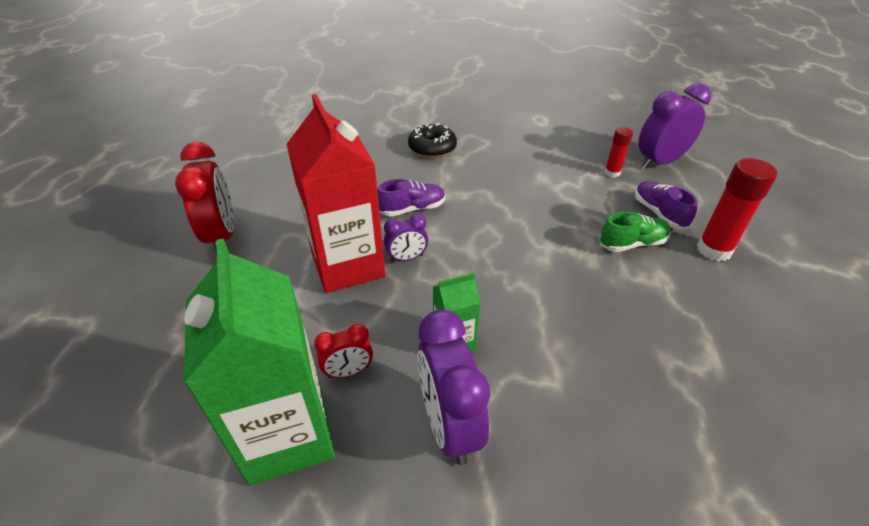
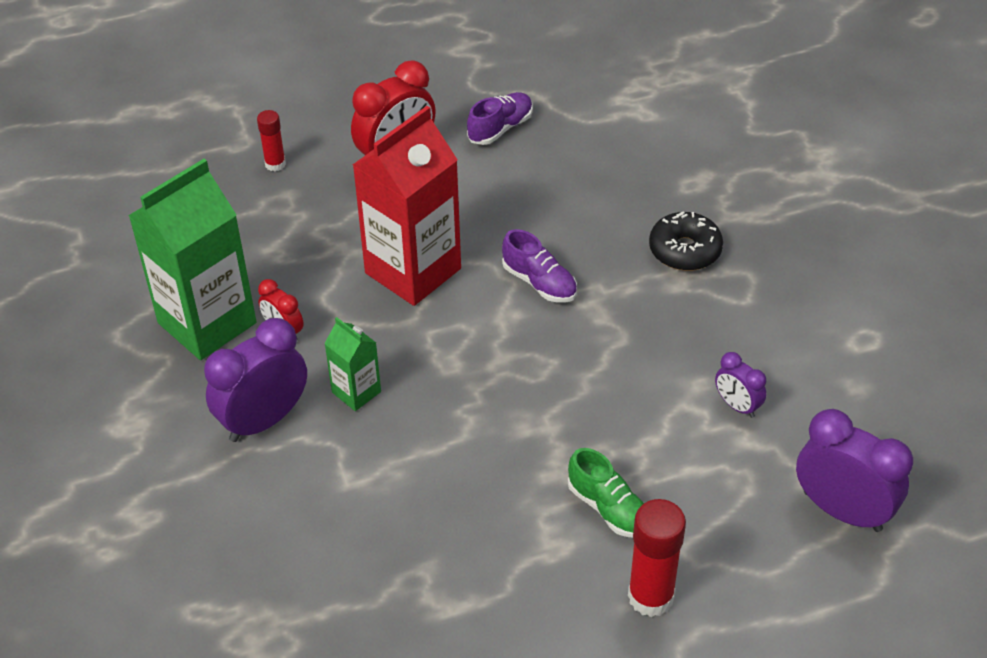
camera: 65 degrees right, 5 degrees up
(407, 258) = (452, 312): purple clock -> purple clock (737, 406)
(612, 173) = (766, 458): red glue stick -> red glue stick (275, 164)
(659, 213) = (698, 527): purple shoe -> purple shoe (500, 128)

